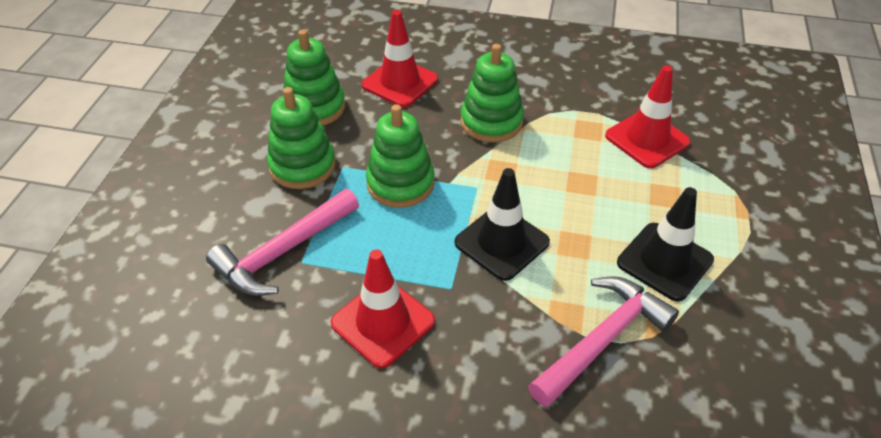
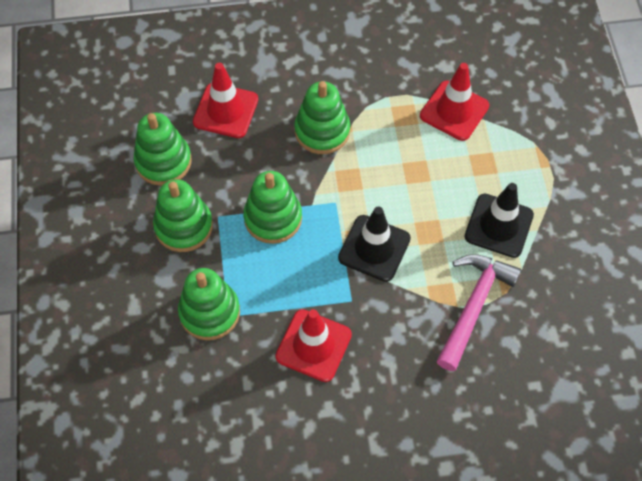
camera: 20 degrees left, 15 degrees up
(283, 252) = (209, 312): pink hammer -> green stacking toy

